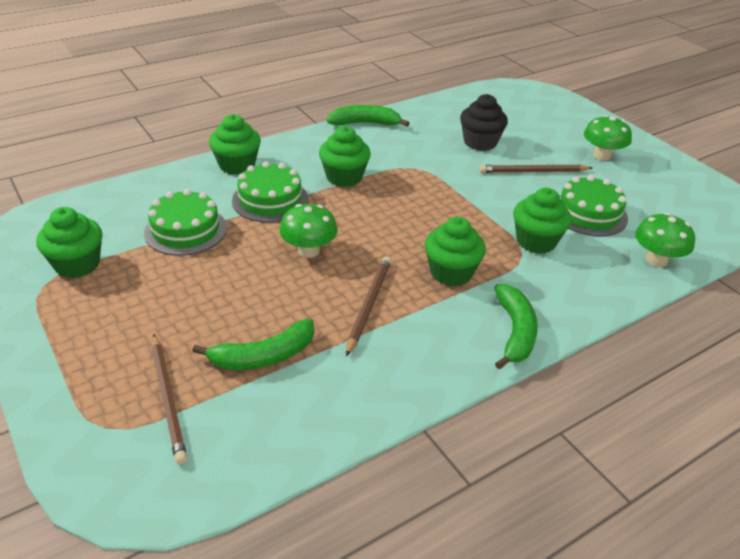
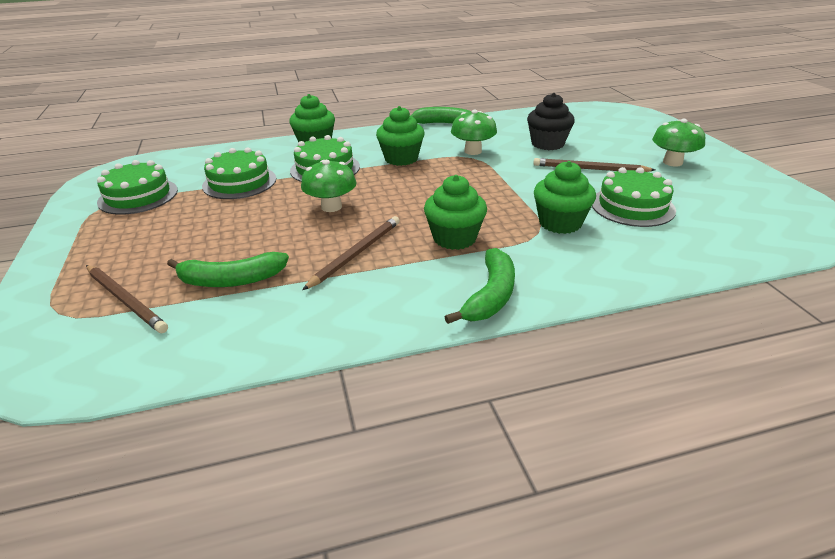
camera: 20 degrees right, 5 degrees down
(77, 264) = (138, 196): green cupcake -> green cake
(168, 398) = (125, 300): brown pencil -> brown pencil turned 45 degrees counterclockwise
(656, 259) = (692, 253): green mushroom -> green mushroom (473, 151)

